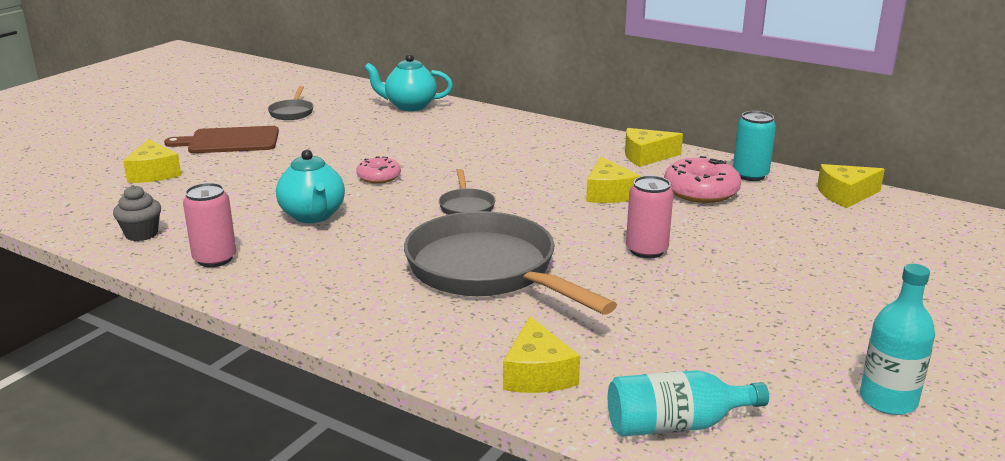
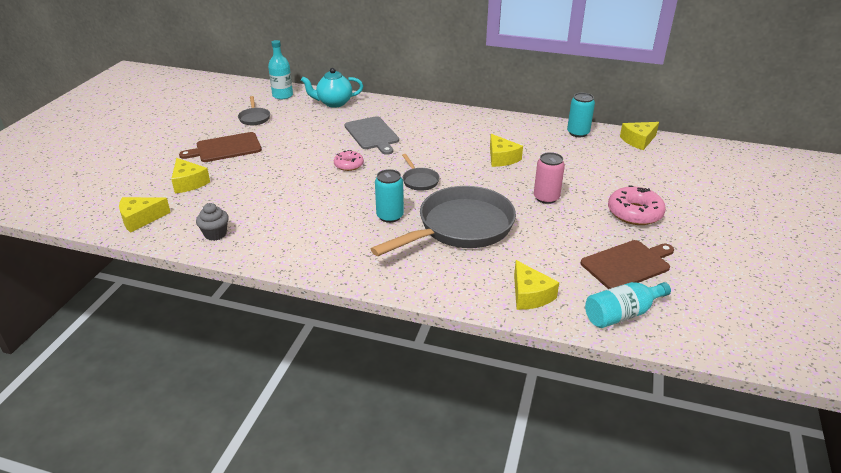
camera: 15 degrees left, 10 degrees up
(215, 259) = (280, 246): pink can -> none
(313, 216) = (324, 202): turquoise teapot -> none
(393, 243) = (390, 216): none -> turquoise can
(437, 146) = (372, 134): none -> grey cutting board
(488, 271) = (460, 227): grey pan -> grey pan turned 105 degrees clockwise
(646, 156) = (509, 126): yellow cheese -> yellow cheese (140, 219)
(701, 191) = (555, 149): pink donut -> pink donut (634, 213)
(727, 356) = (627, 264): none -> brown cutting board
(888, 400) = (721, 278): turquoise bottle -> turquoise bottle (282, 95)

